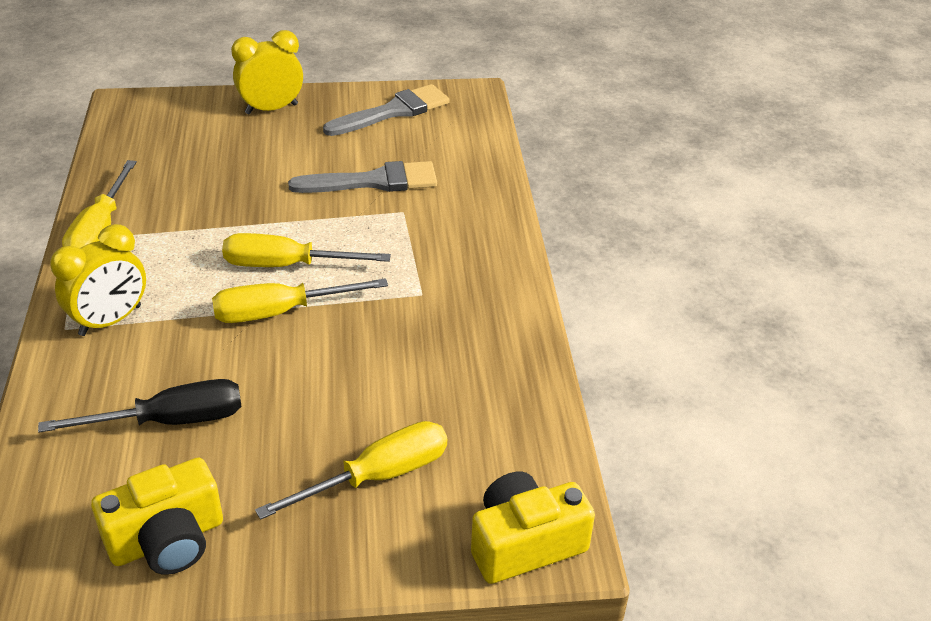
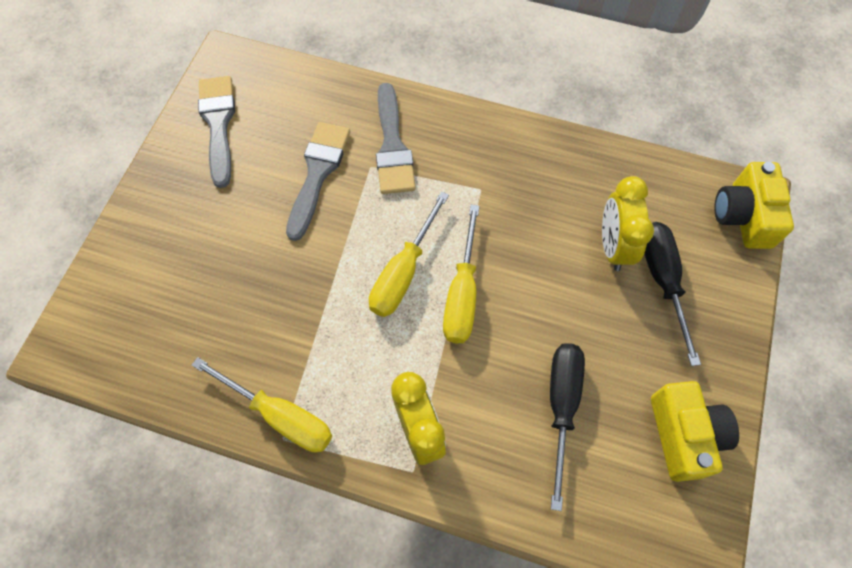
camera: 65 degrees left, 25 degrees up
(271, 109) = (154, 218): yellow clock -> yellow clock (613, 246)
(377, 476) = (662, 280): yellow screwdriver -> black screwdriver
(437, 219) = (392, 146): none -> grey brush

